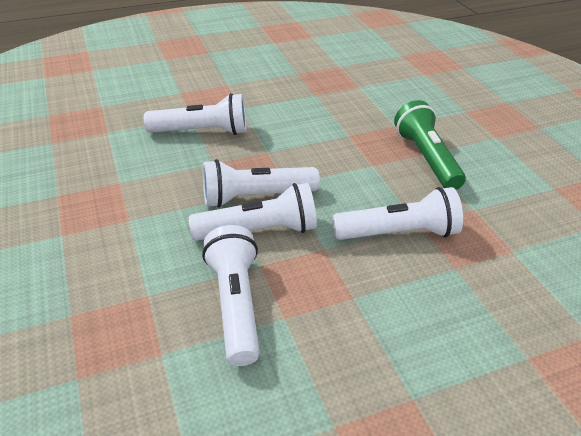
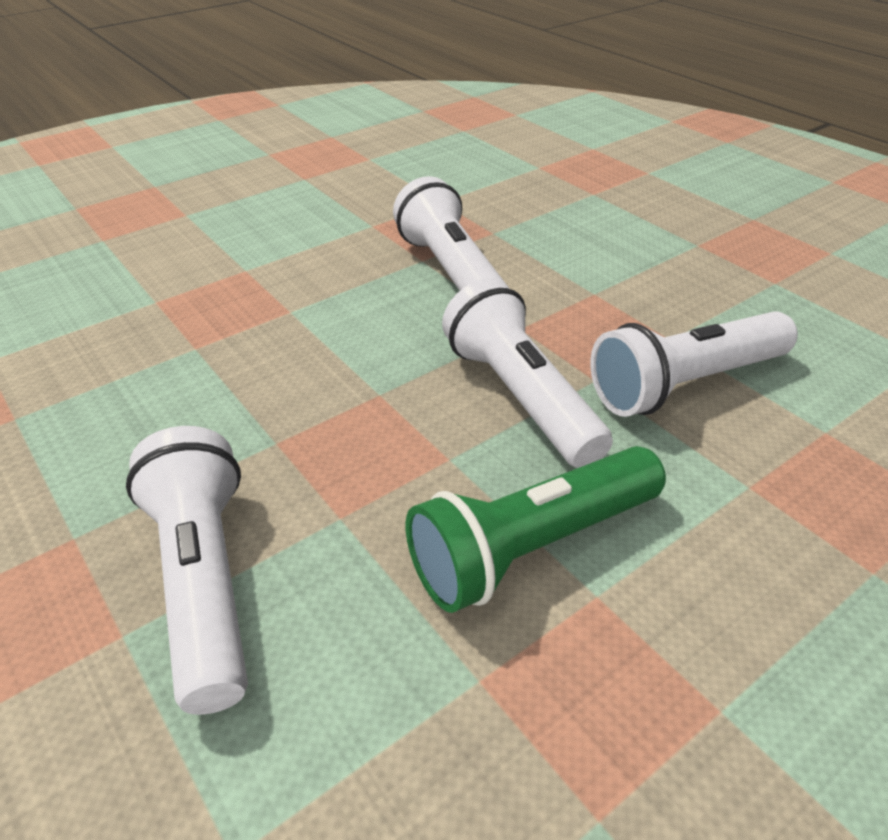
camera: 105 degrees left, 0 degrees up
(256, 197) = (433, 422): white flashlight -> none
(426, 158) = (258, 264): green flashlight -> green flashlight (532, 547)

